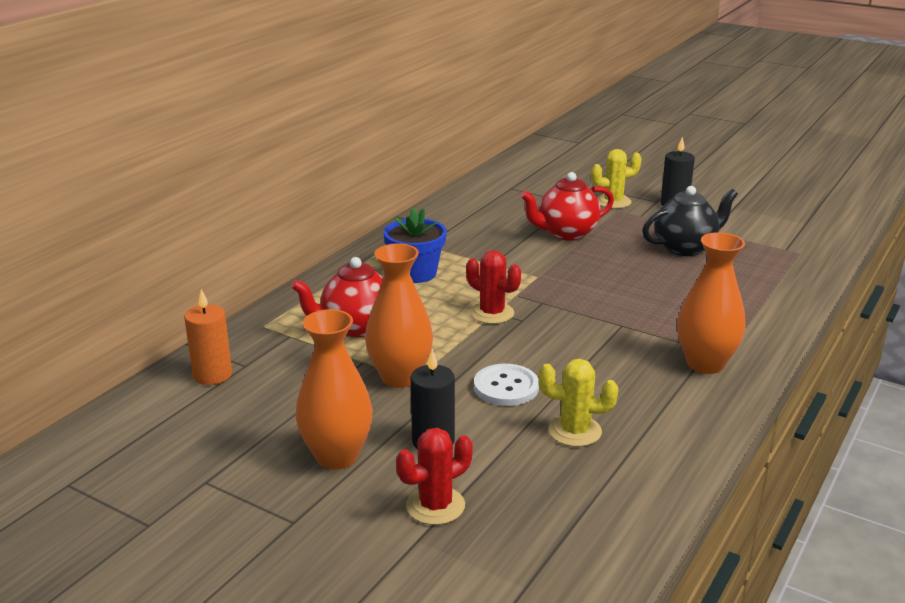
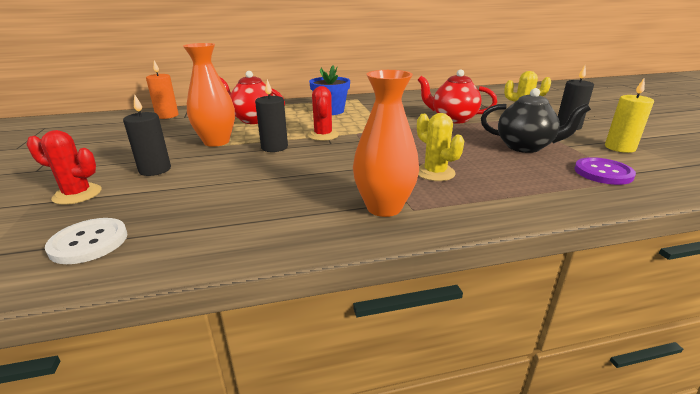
camera: 45 degrees right, 0 degrees up
(337, 456) = (114, 157): orange vase -> none
(482, 352) = (274, 147): none -> black candle
(506, 387) = (244, 165): white button -> white button (89, 242)
(574, 431) = (216, 199): yellow cactus -> yellow cactus (435, 173)
(746, 219) = (620, 148): none -> yellow candle
(774, 254) = (603, 173): none -> purple button

